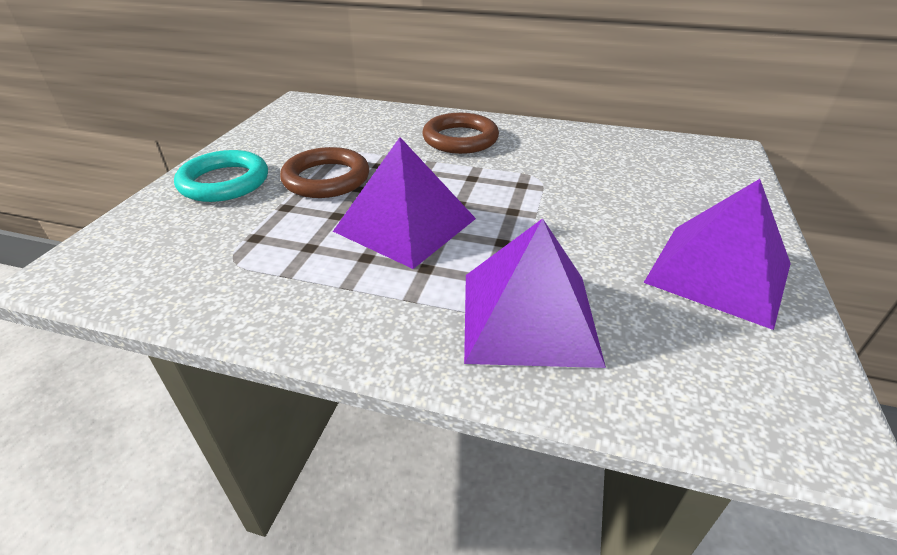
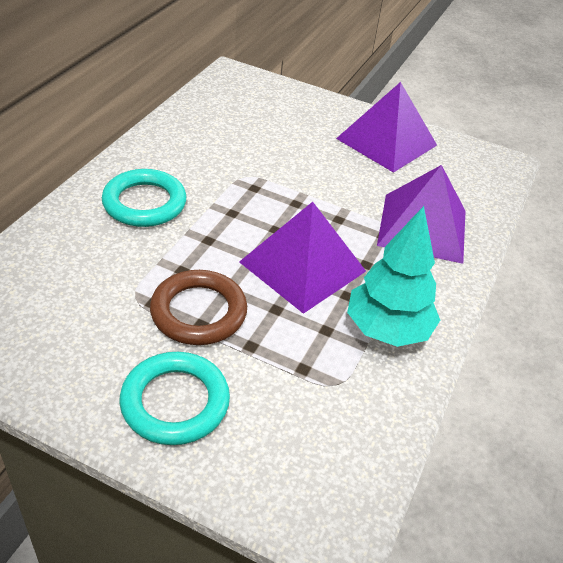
camera: 85 degrees left, 5 degrees up
(313, 290) = (387, 330): none -> turquoise tree
(460, 139) = (144, 203): brown ring -> turquoise ring

